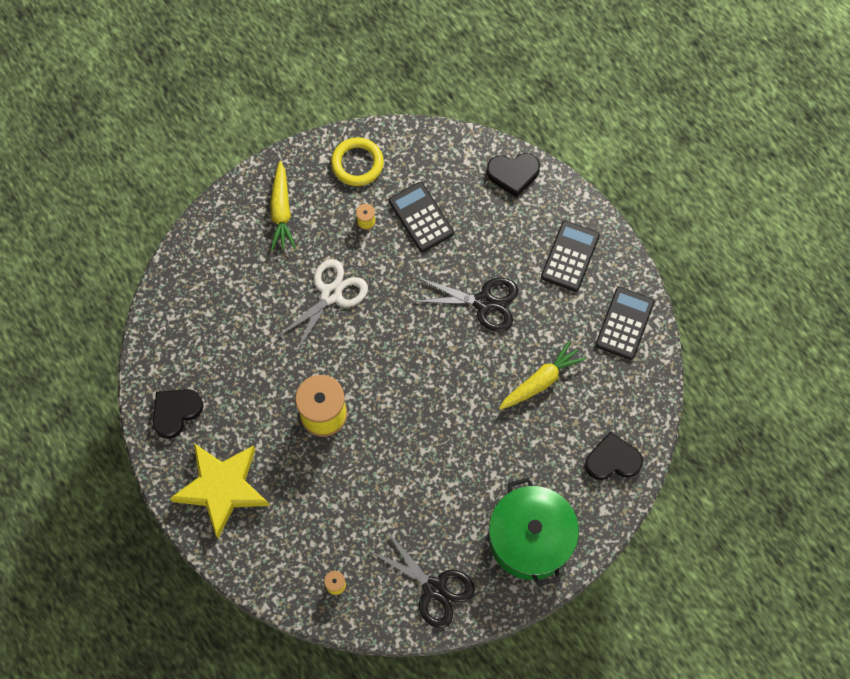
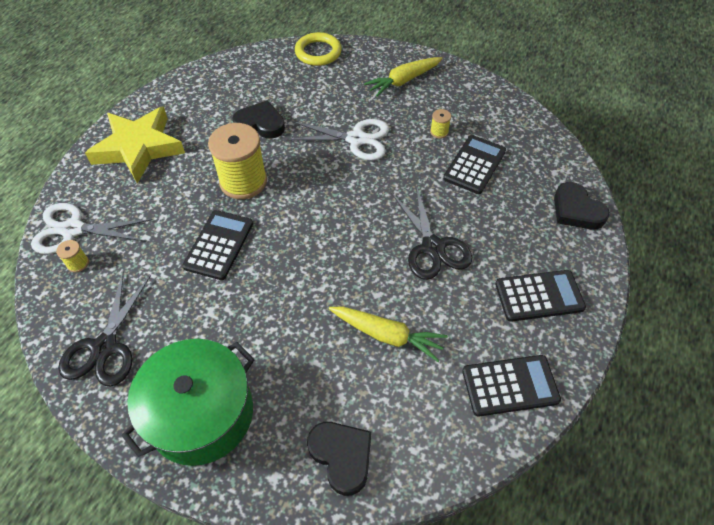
camera: 60 degrees right, 15 degrees down
(176, 412) = (191, 95): black heart -> black heart (260, 124)
(293, 578) = (73, 229): none -> white scissors
(357, 163) = (483, 105): yellow ring -> yellow ring (318, 52)
(383, 464) = (219, 245): none -> black calculator

